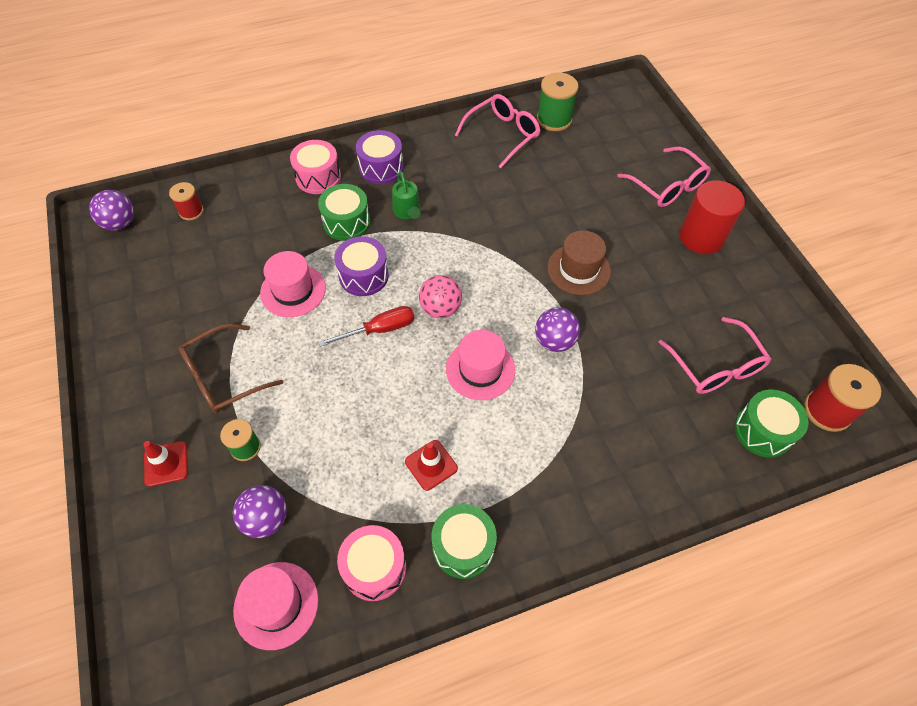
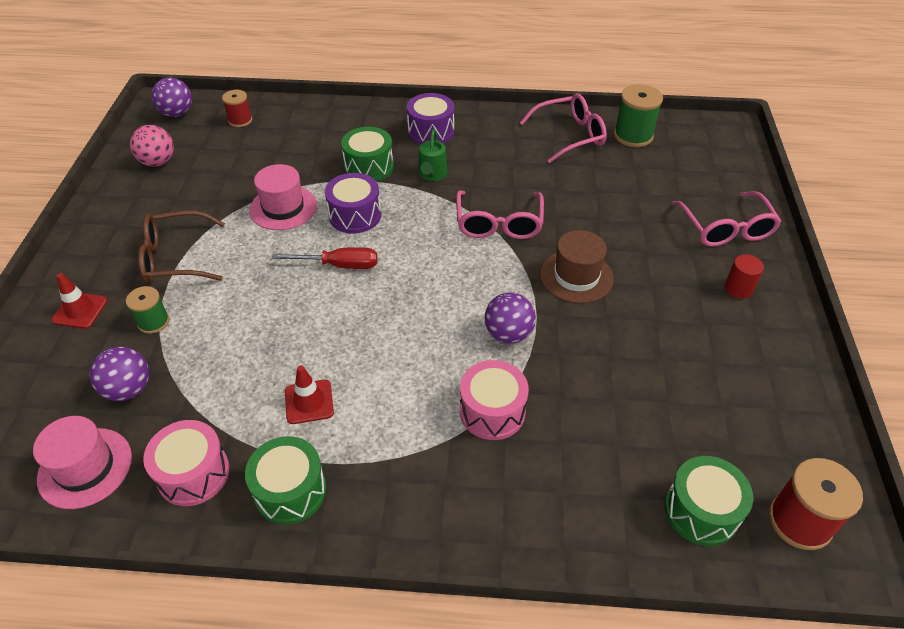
camera: 25 degrees right, 10 degrees down
(318, 177) = (367, 124): pink drum -> pink drum (492, 411)
(440, 309) = (410, 266): pink ball -> pink ball (158, 162)
(480, 369) = (414, 333): pink hat -> none
(701, 237) = (738, 288): red cylinder -> red cylinder, size x0.51
(715, 366) = (680, 422): pink glasses -> pink glasses (499, 224)

